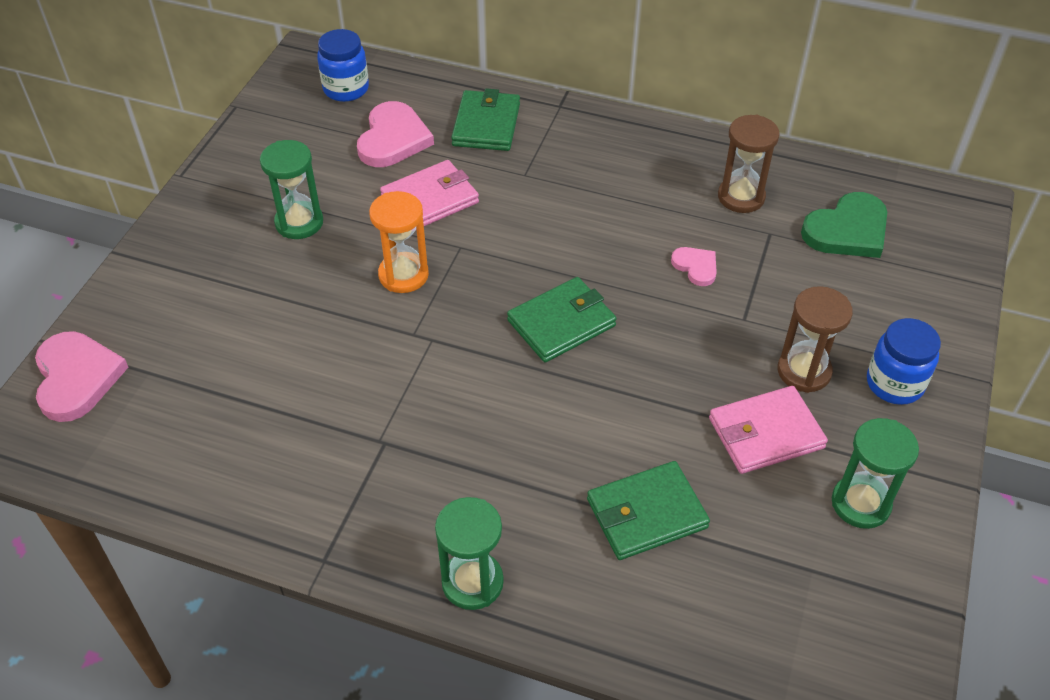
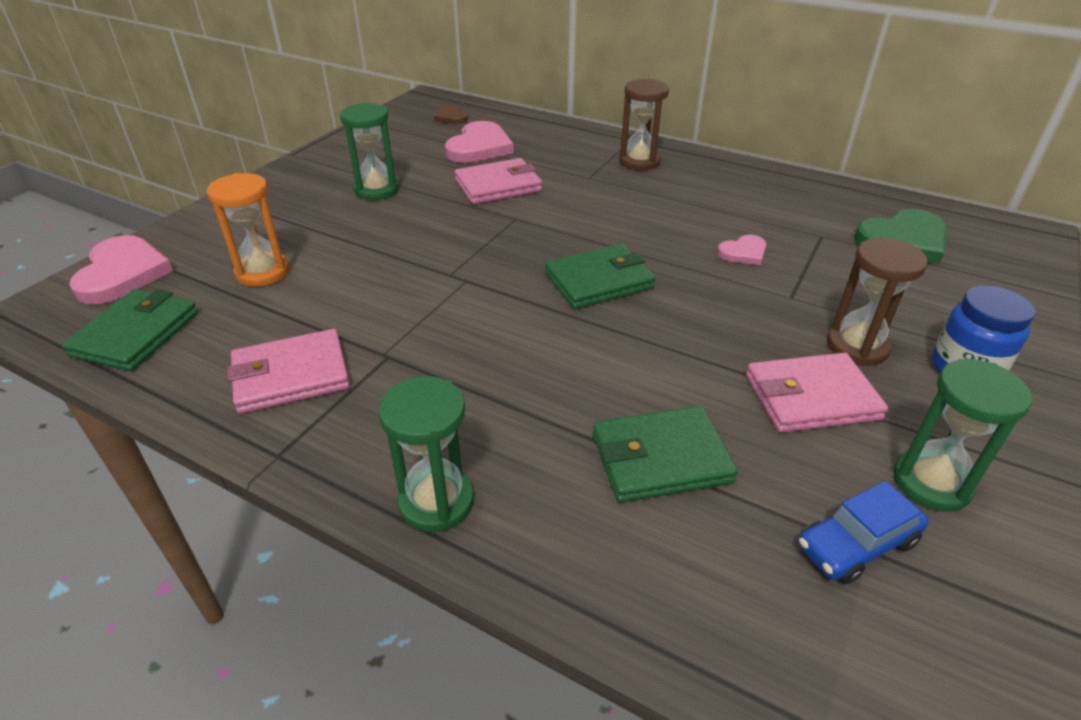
camera: 10 degrees right, 10 degrees down
(302, 477) = (291, 375): none -> pink wallet
(346, 89) = (451, 117): blue jar -> brown heart
(403, 275) = (456, 232): orange hourglass -> orange hourglass (263, 272)
(486, 125) = (563, 145): green wallet -> green wallet (136, 334)
(696, 267) = (743, 252): pink heart -> pink heart turned 90 degrees clockwise
(741, 197) = (793, 208): brown hourglass -> brown hourglass (639, 161)
(803, 567) = (857, 544): none -> blue car

